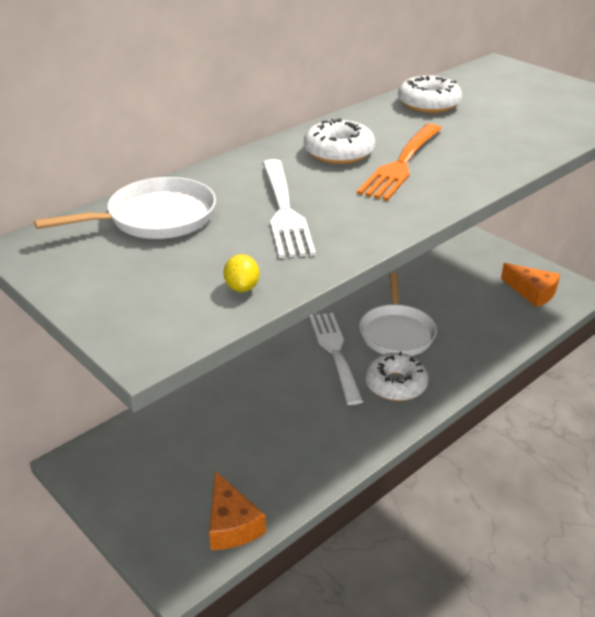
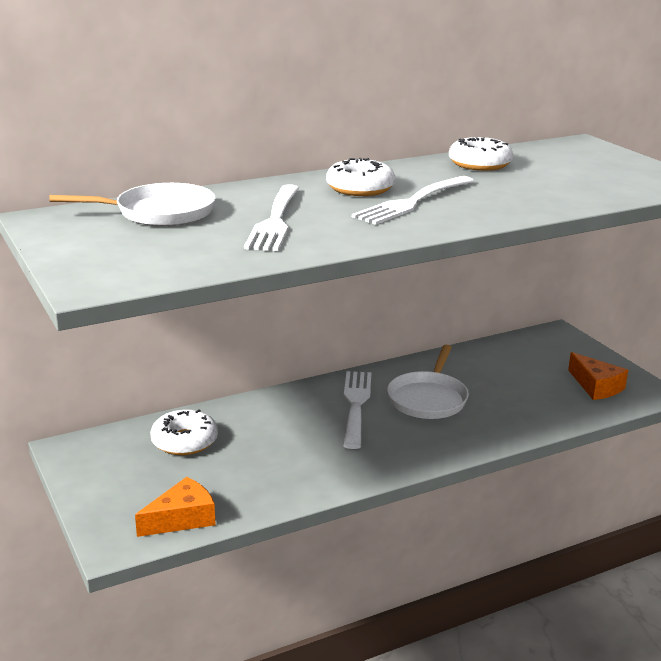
camera: 15 degrees right, 10 degrees down
(231, 524) = (182, 518): orange cheese -> orange cheese turned 120 degrees counterclockwise
(242, 287) = (196, 263): yellow lemon -> none
(395, 384) = (403, 440): white donut -> white donut (184, 441)
(401, 163) = (413, 202): orange fork -> white fork

